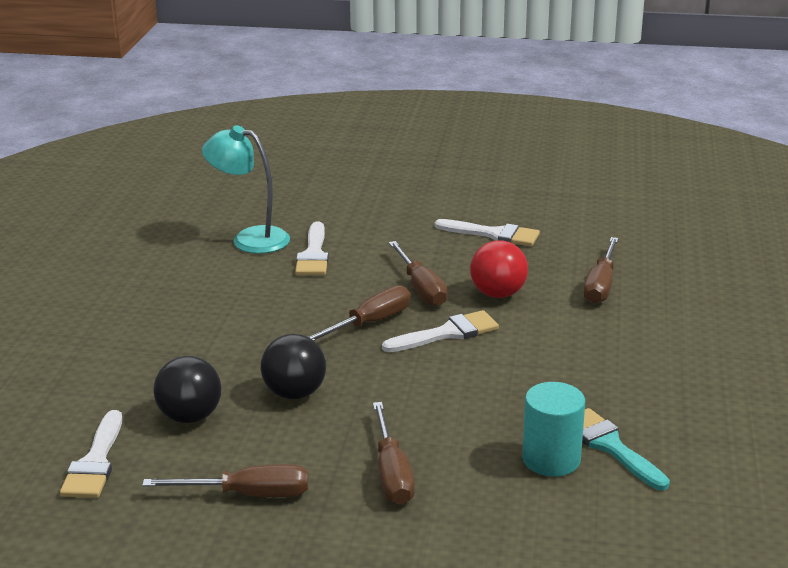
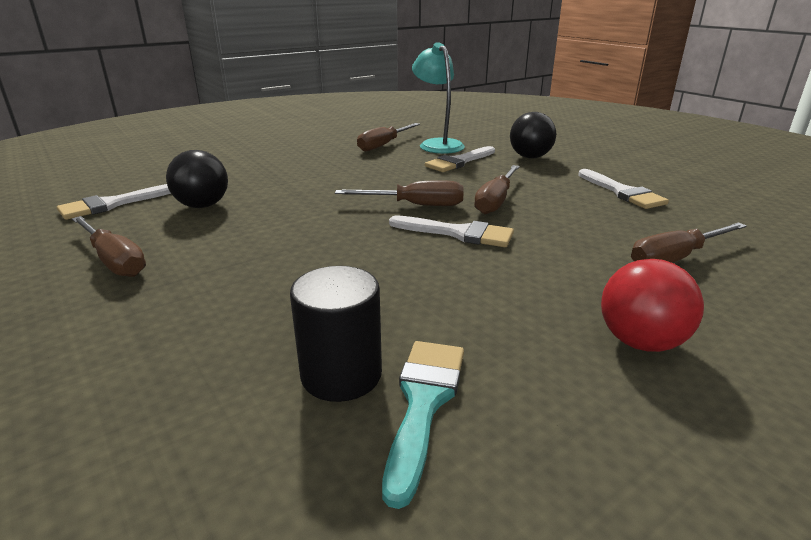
camera: 45 degrees right, 0 degrees up
(294, 393) = (280, 221): black ball -> black ball (530, 157)
(392, 473) = (210, 301): brown screwdriver -> brown screwdriver (384, 145)
(498, 294) = (554, 226): red ball -> red ball (640, 342)
(551, 459) = (341, 374): turquoise cylinder -> black cylinder

